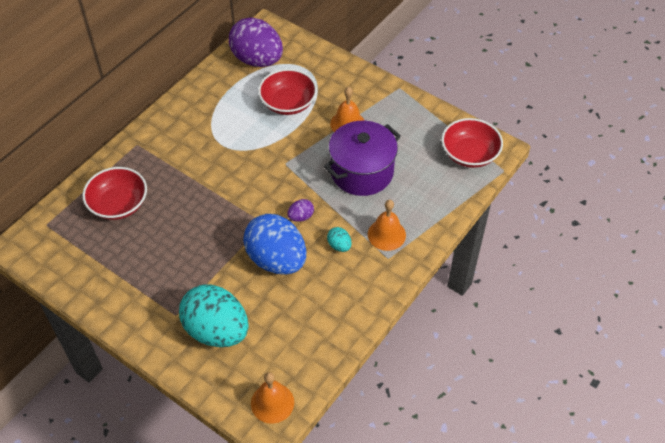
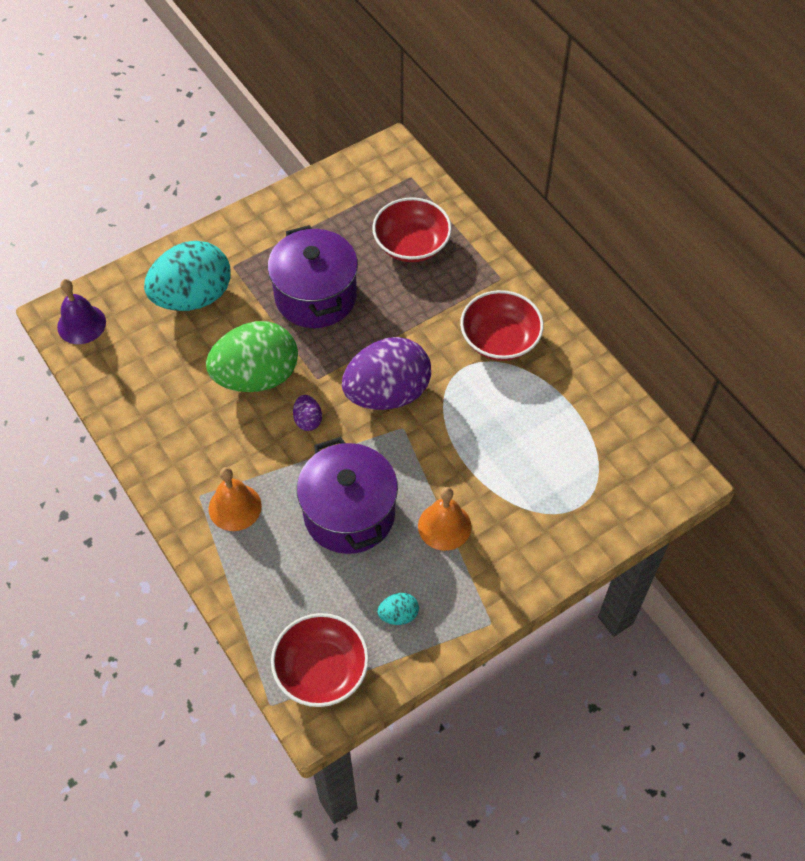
camera: 110 degrees right, 5 degrees up
(189, 248) = (315, 296): none -> purple pot
(257, 60) = (615, 449): purple egg -> purple egg (387, 393)
(272, 403) = (81, 324): orange bell -> purple bell
(276, 260) = (256, 377): blue egg -> green egg
(288, 103) = (513, 463): red bowl -> red bowl (500, 339)
(339, 246) = (244, 448): turquoise egg -> turquoise egg (398, 615)

